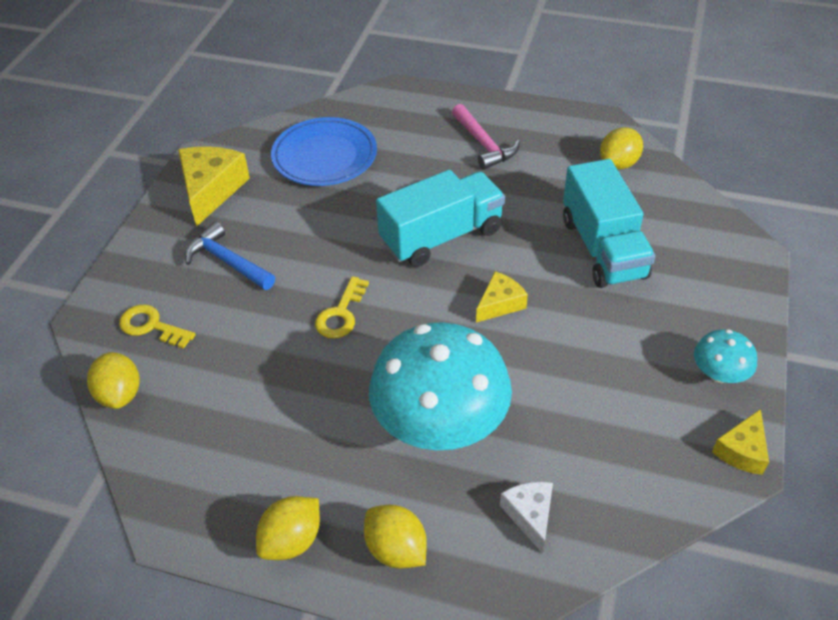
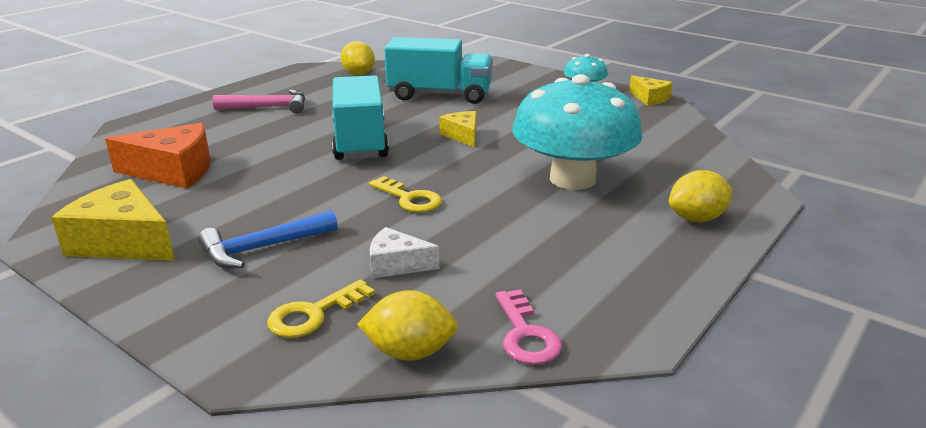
camera: 70 degrees left, 20 degrees down
(156, 455) = (526, 335): none -> pink key
(292, 540) = (674, 265): yellow lemon -> none
(325, 157) = (173, 171): blue plate -> orange cheese
(530, 515) = (679, 165): white cheese -> white cheese (396, 264)

